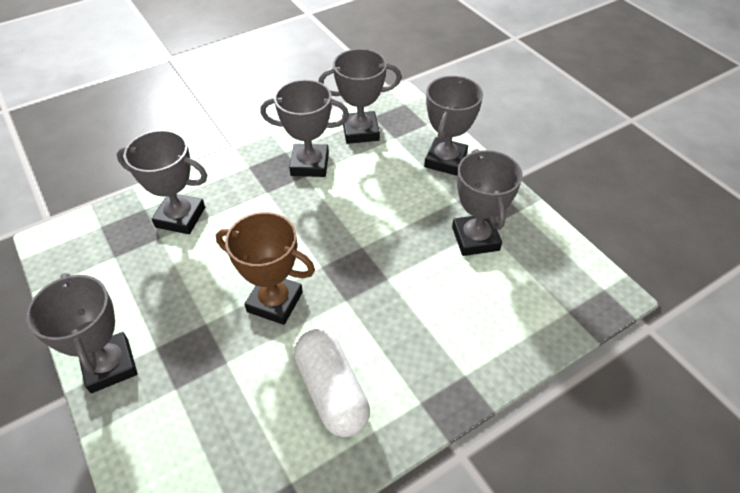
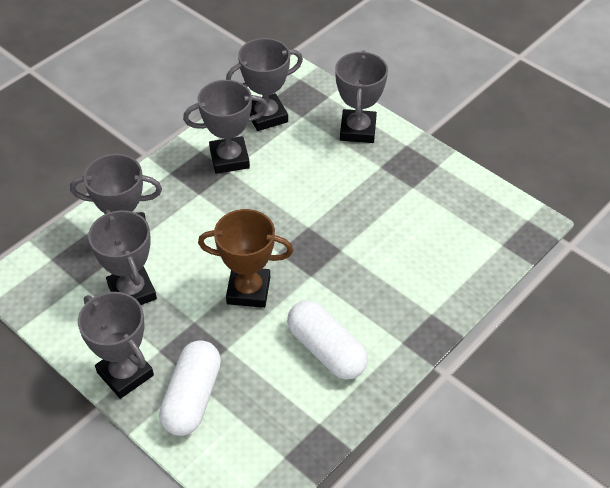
camera: 15 degrees left, 0 degrees up
(165, 412) = (192, 397): none -> white capsule
(475, 238) = (407, 198): grey trophy -> grey trophy (132, 292)

